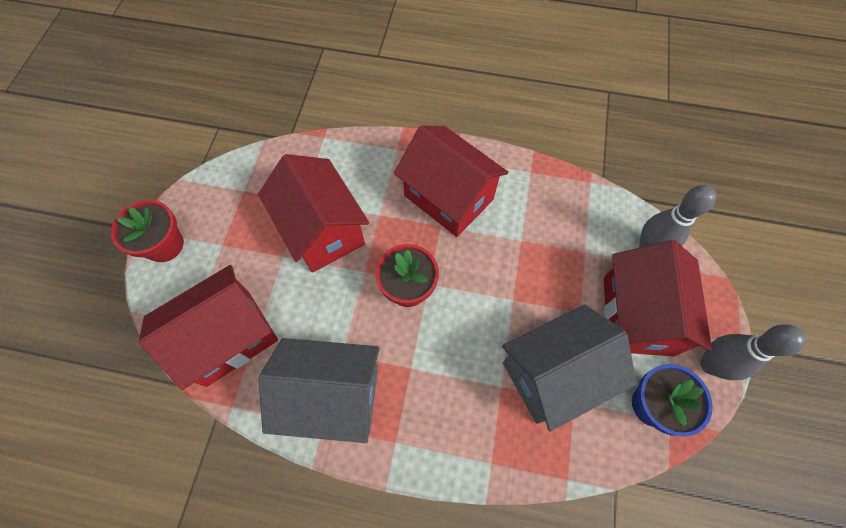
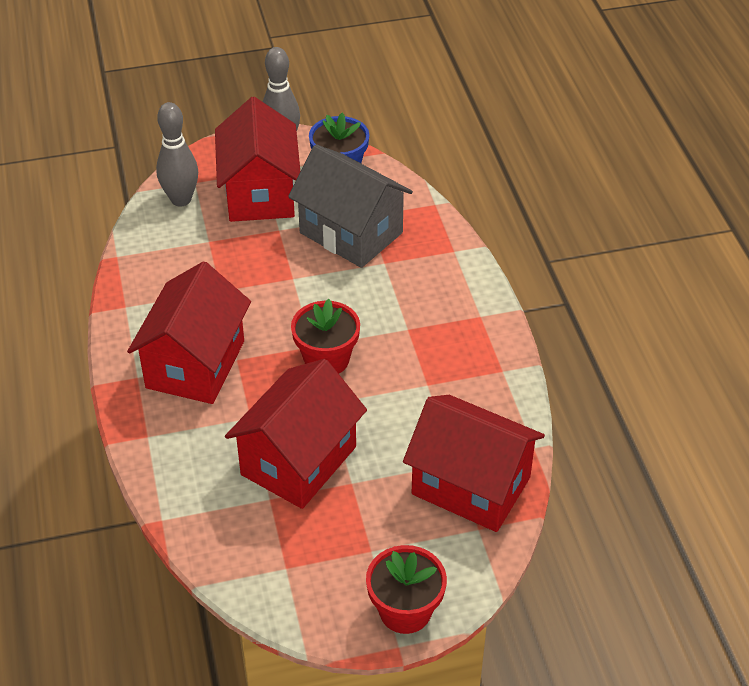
camera: 115 degrees left, 20 degrees down
(333, 396) = (470, 374): grey house -> none
(637, 315) = (260, 193): red house -> red house turned 75 degrees counterclockwise

